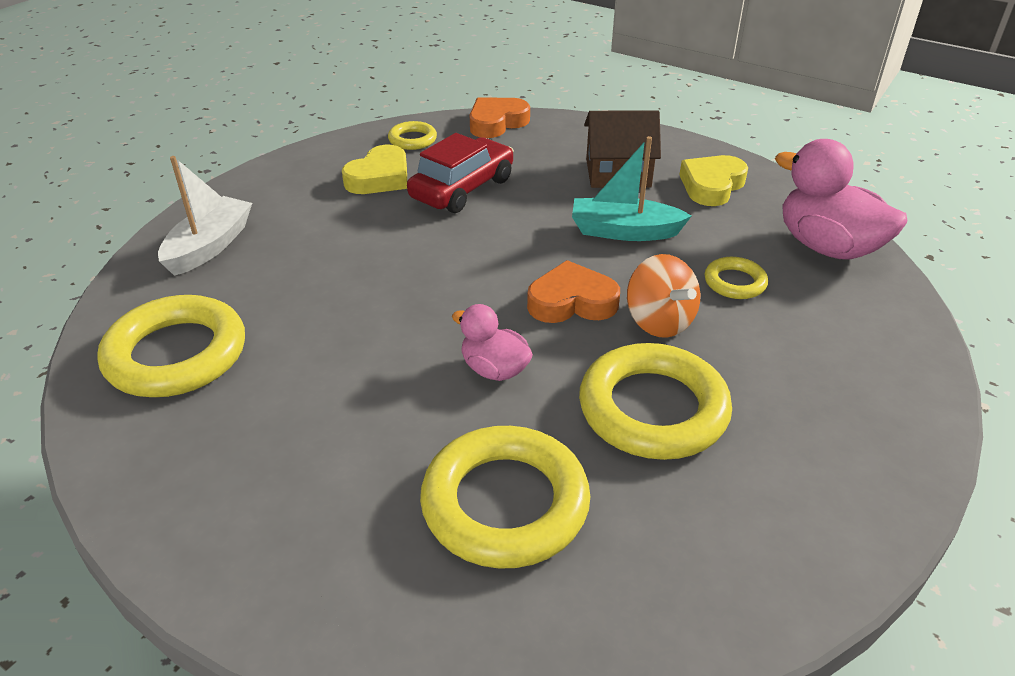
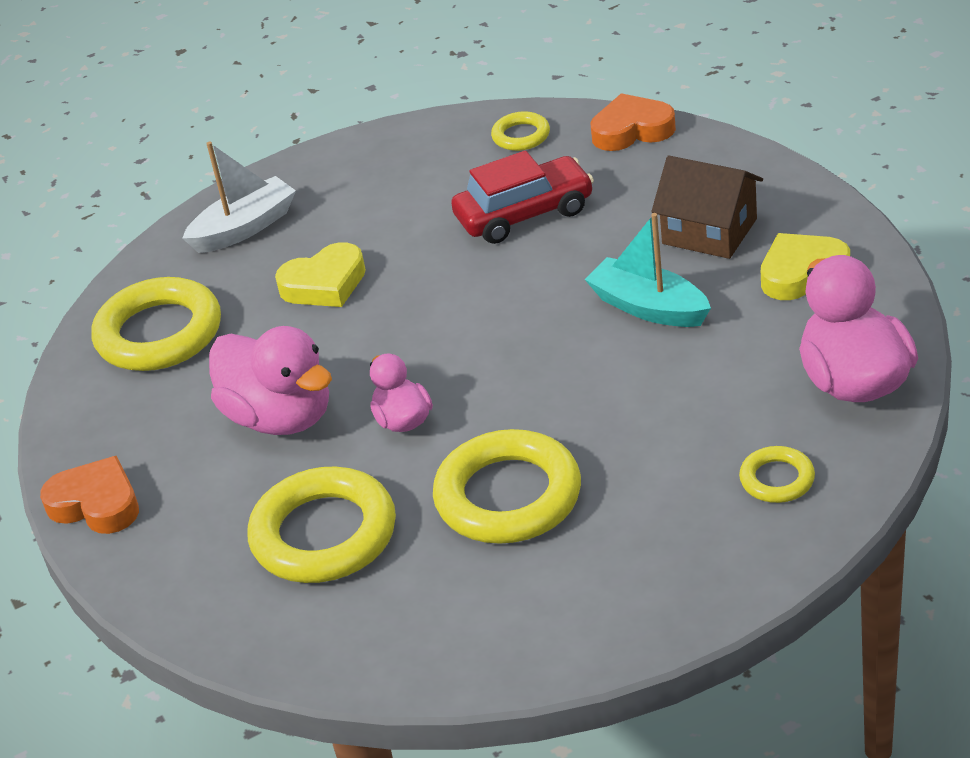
camera: 35 degrees right, 0 degrees up
(367, 399) = (280, 417): none -> pink duck
(380, 178) = (451, 181): yellow heart -> yellow heart (324, 284)
(572, 302) = (526, 373): orange heart -> orange heart (96, 504)
(659, 321) = (591, 416): orange spinning top -> none
(734, 282) = (708, 395): yellow ring -> yellow ring (777, 479)

